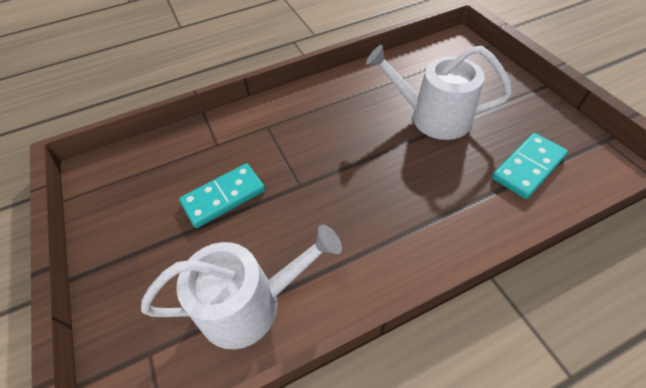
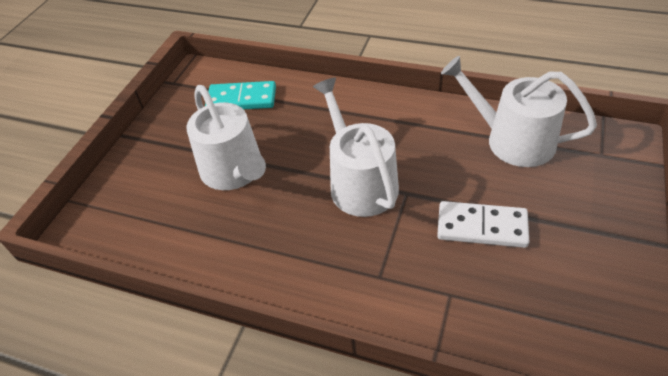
camera: 135 degrees left, 5 degrees down
(223, 197) = (481, 227): turquoise domino -> white domino
(341, 169) = (359, 182): none -> white watering can

